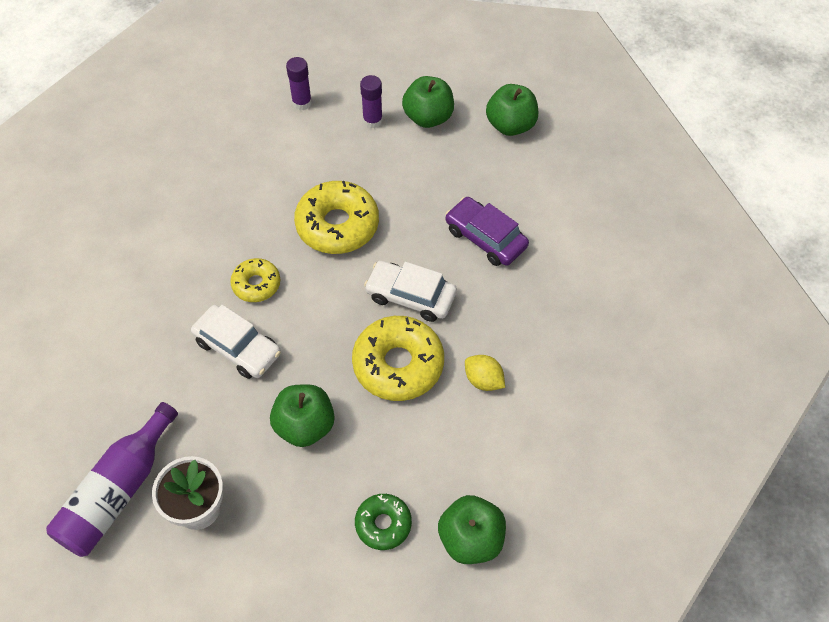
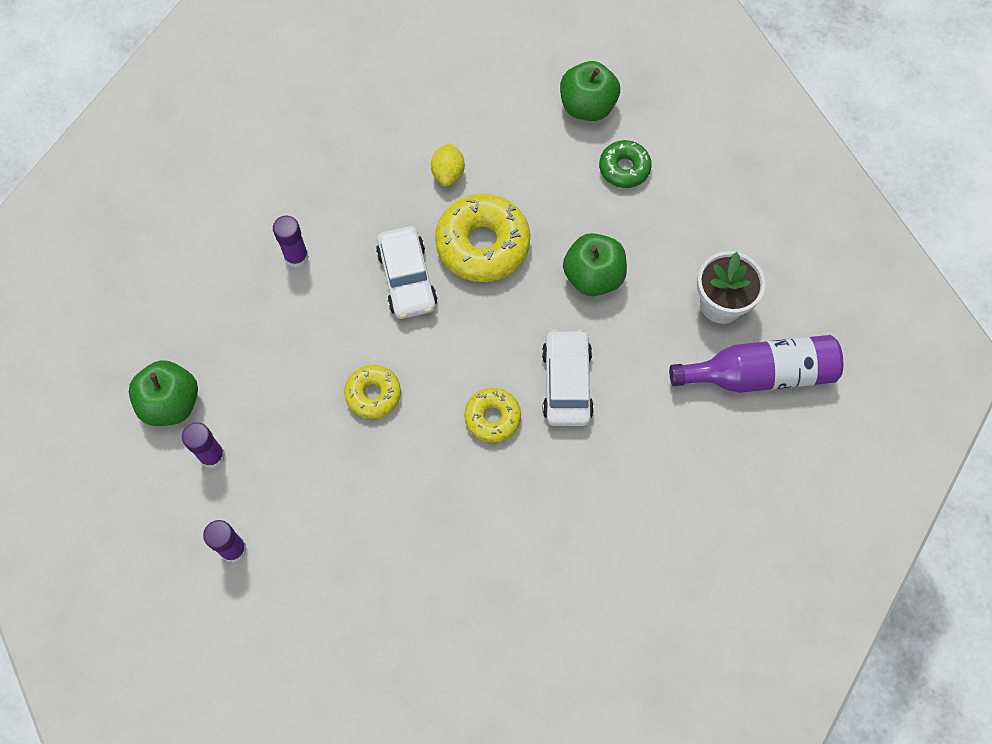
camera: 125 degrees left, 10 degrees up
(337, 225) = (373, 394): yellow donut -> yellow donut, size x0.57
(485, 238) = (296, 257): purple car -> purple glue stick
(510, 125) = (132, 318): green apple -> none

